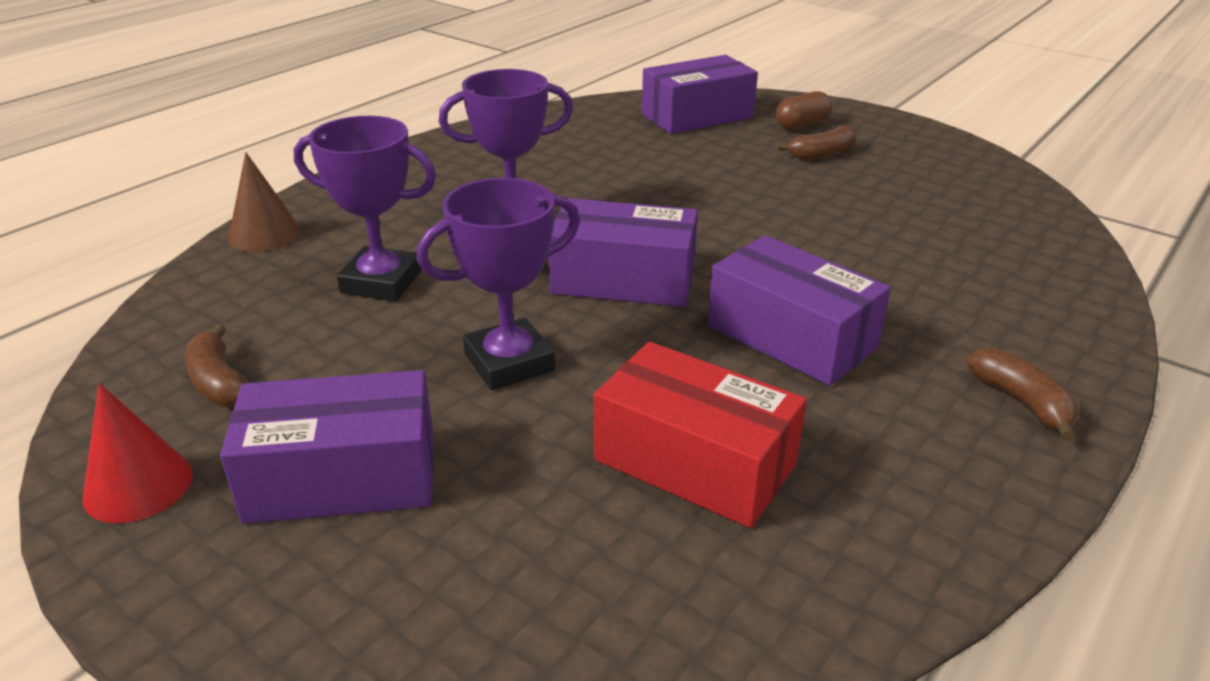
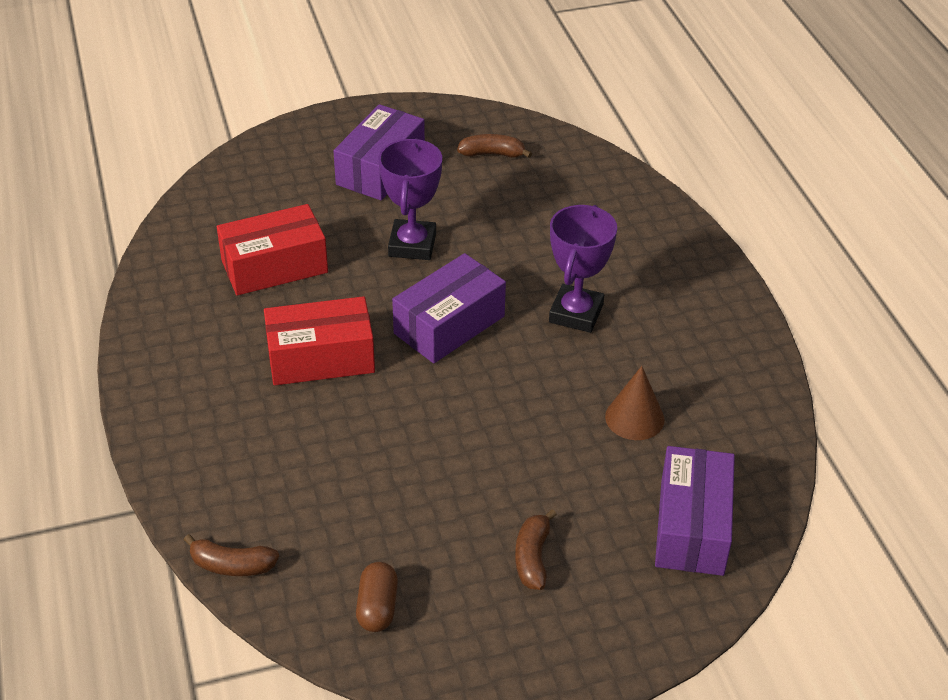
camera: 125 degrees right, 10 degrees up
(138, 485) = (434, 120): red cone -> none
(264, 234) = (652, 205): brown cone -> brown cone (634, 418)
(381, 282) = (543, 230): purple trophy -> none
(791, 337) = (321, 358): purple box -> red box
(802, 125) = (607, 592): brown capsule -> brown capsule (377, 607)
(1021, 403) = (175, 405): brown banana -> brown banana (232, 565)

